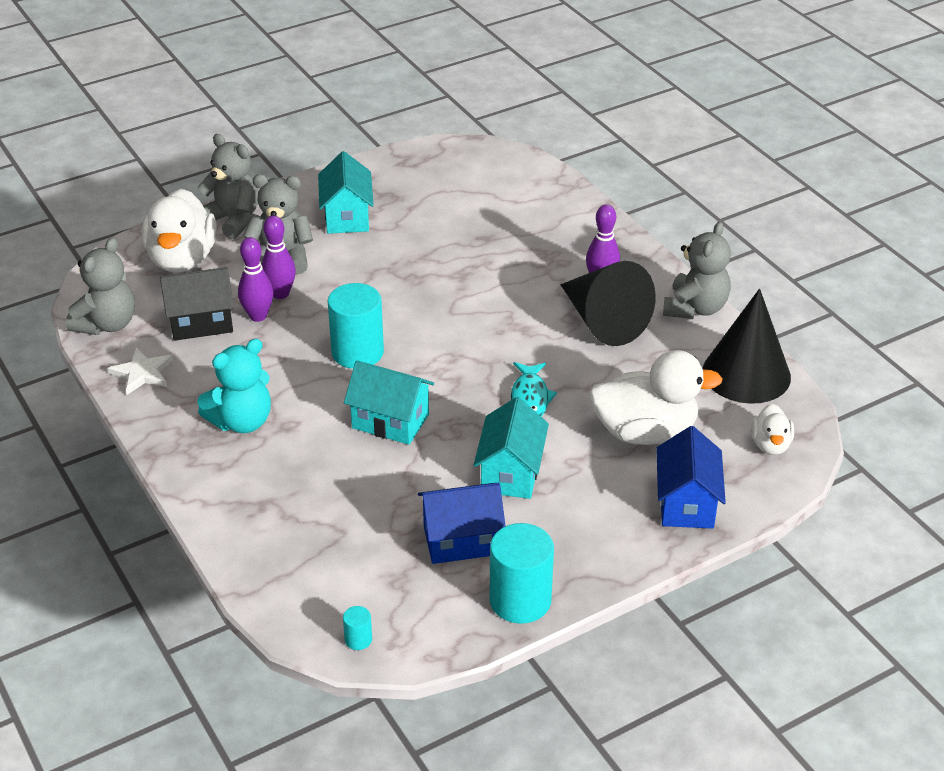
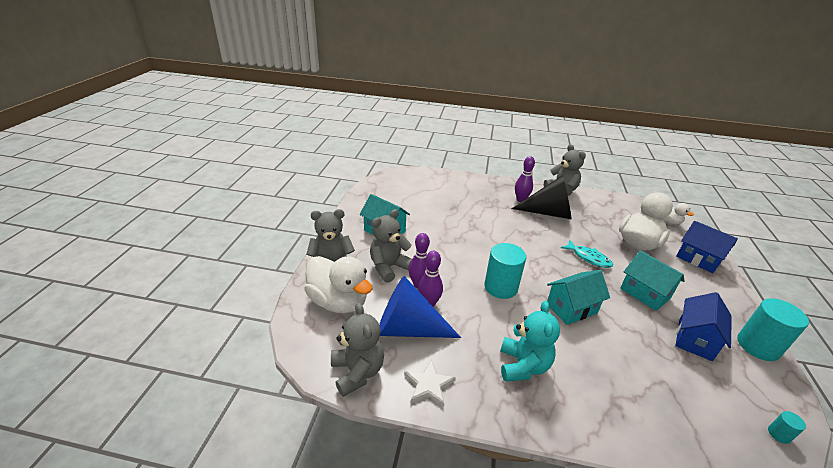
camera: 50 degrees left, 5 degrees down
(201, 322) = (408, 328): black house -> blue cone
(746, 374) = (615, 203): black cone -> none

